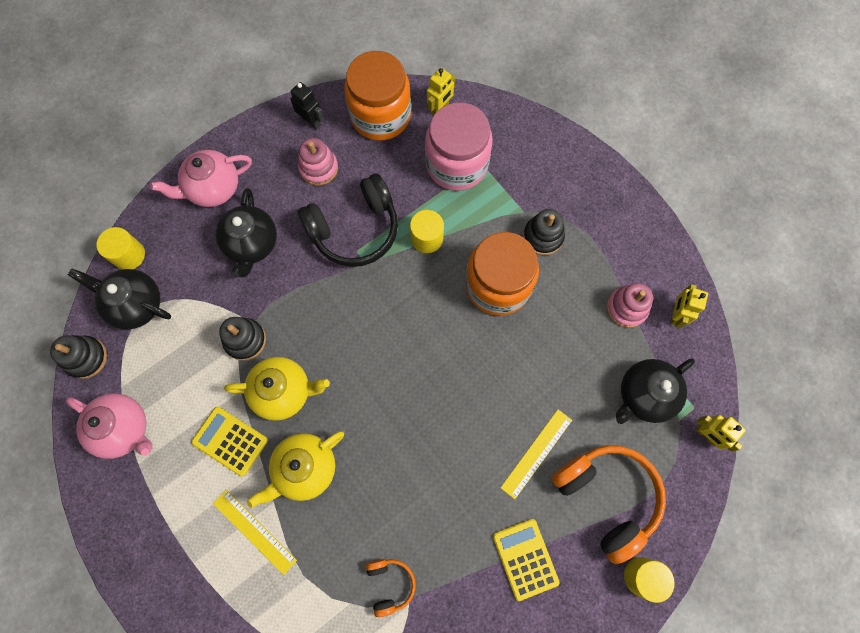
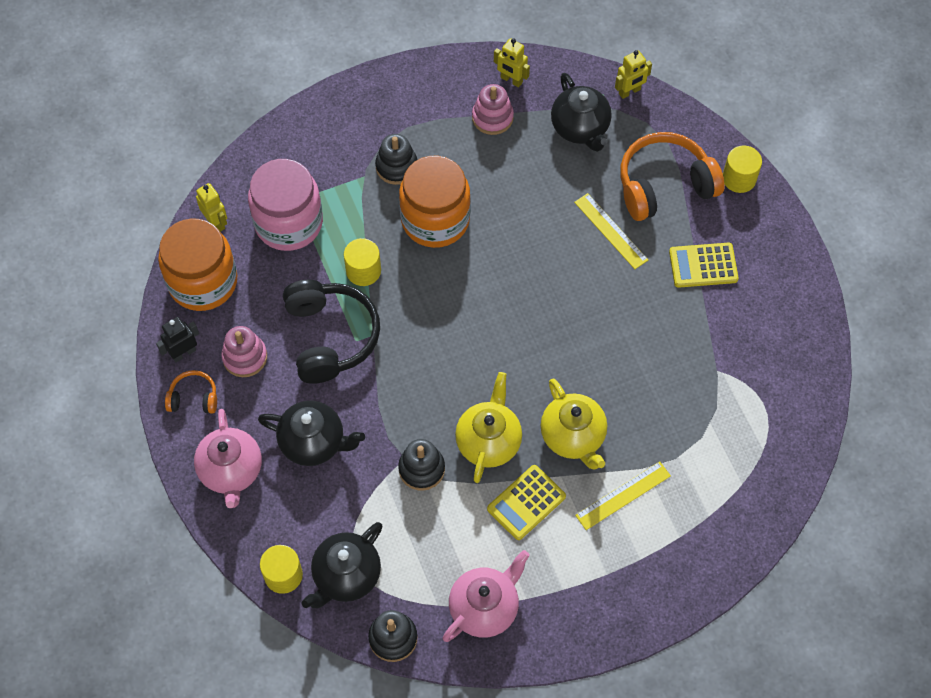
camera: 75 degrees left, 10 degrees down
(389, 584) = (700, 384): orange headphones -> orange headphones (193, 398)

